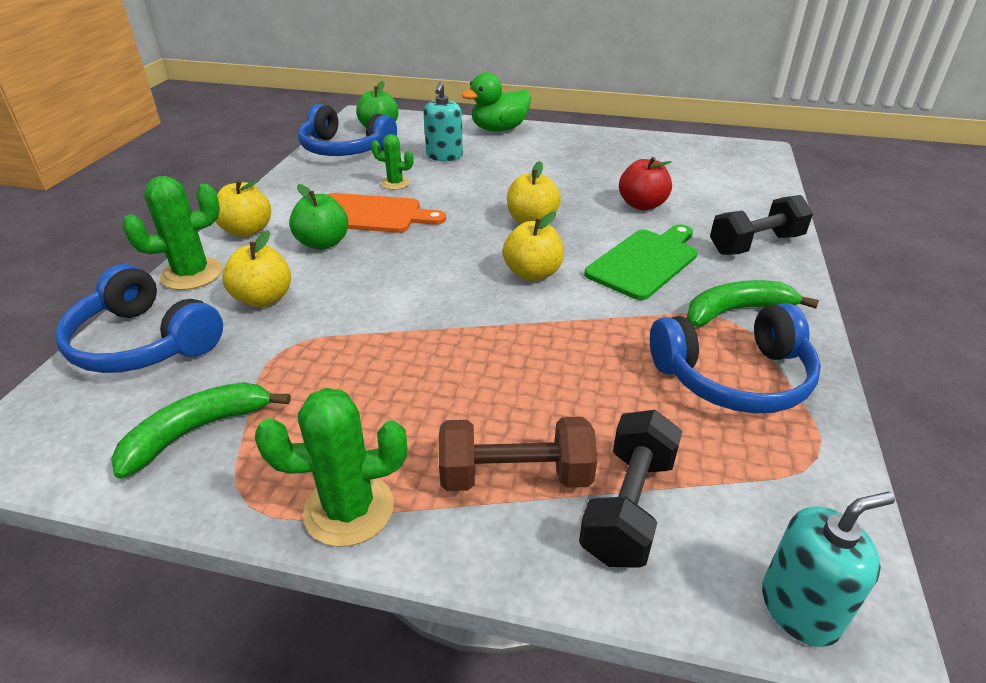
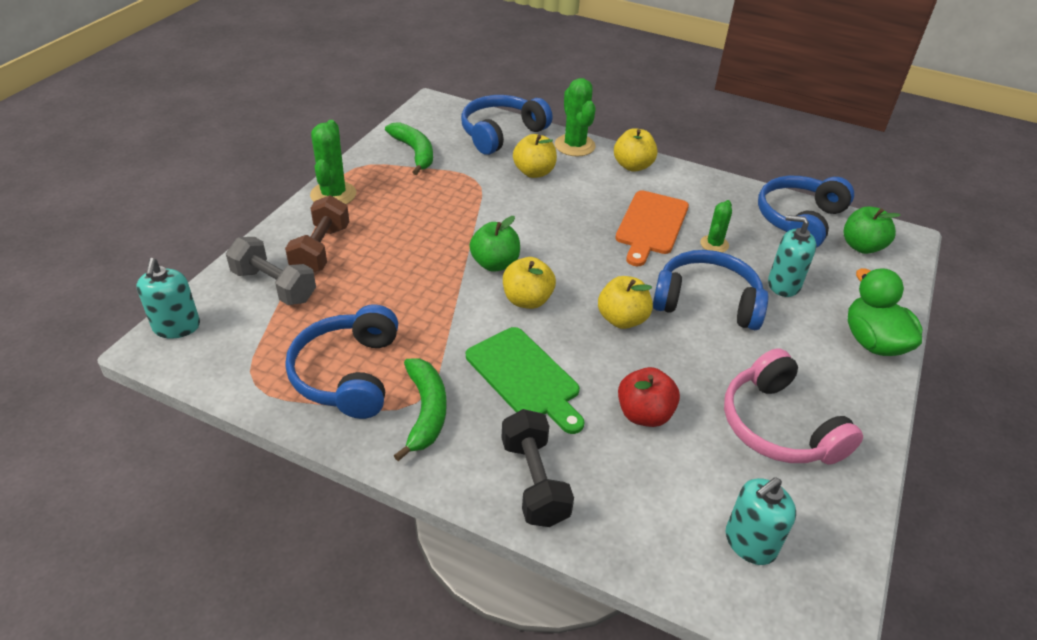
camera: 100 degrees right, 5 degrees up
(323, 243) = (605, 199): green apple -> green apple (495, 264)
(484, 185) = (707, 302): none -> blue headphones
(611, 159) = (778, 426): none -> pink headphones
(628, 507) = (274, 286): black dumbbell -> grey dumbbell
(722, 167) = (750, 543): none -> turquoise soap dispenser

